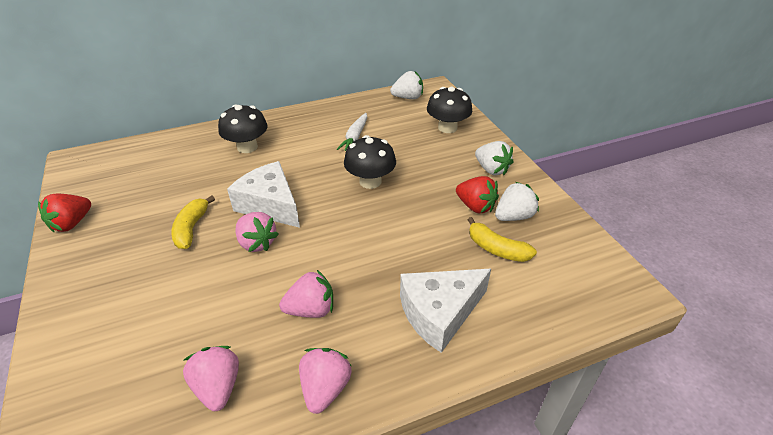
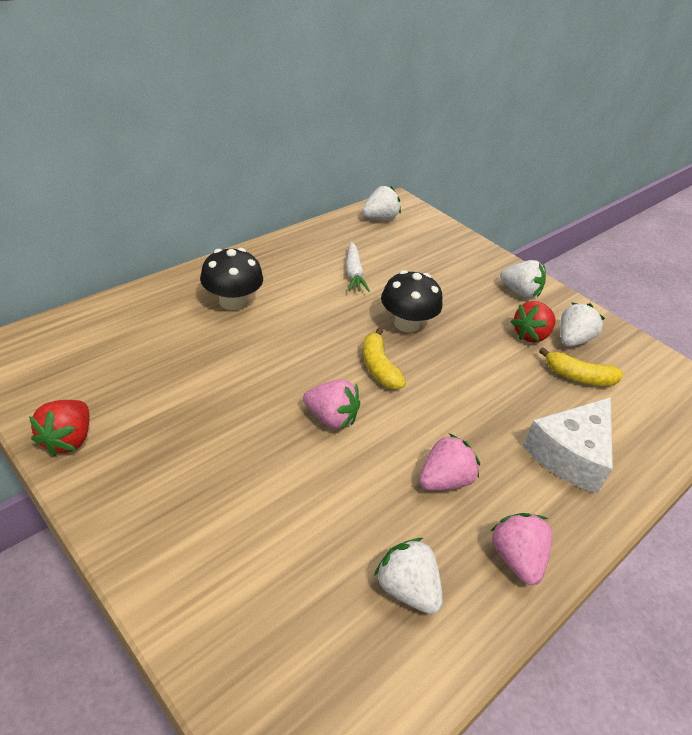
camera: 25 degrees left, 0 degrees up
(191, 228) = (238, 415): yellow banana -> yellow banana (378, 367)
(218, 387) = (407, 589): pink strawberry -> white strawberry
(270, 205) = (313, 370): white cheese -> none
(447, 128) = (446, 250): black mushroom -> none
(475, 206) = (530, 335): red strawberry -> red strawberry turned 120 degrees clockwise

